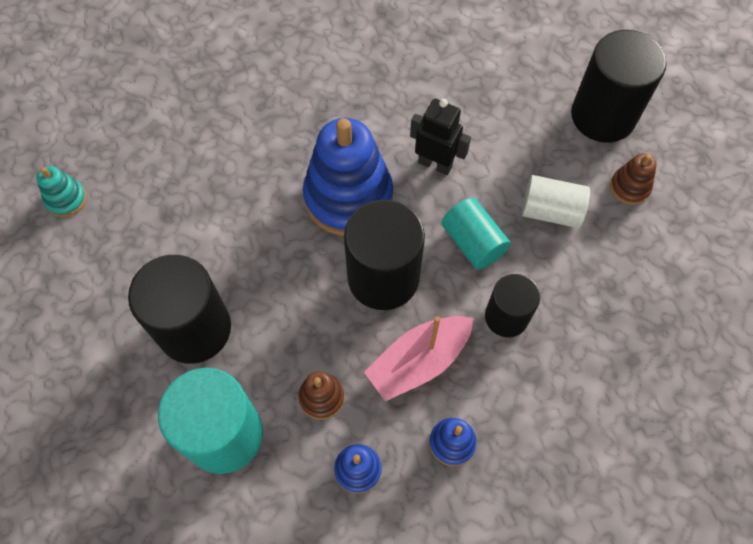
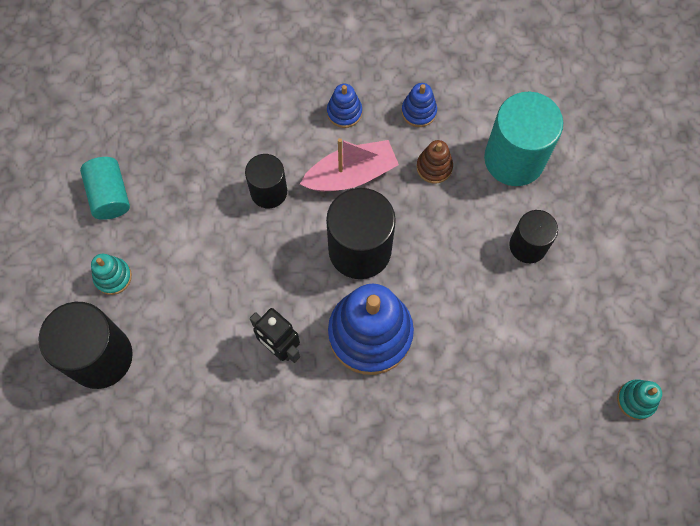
camera: 165 degrees left, 5 degrees up
(194, 329) = (528, 246): black cylinder -> black cylinder, size x0.60
(473, 242) = (272, 261): turquoise cylinder -> turquoise cylinder (109, 195)
(550, 211) = (193, 272): white cylinder -> none
(629, 187) = (113, 277): brown stacking toy -> turquoise stacking toy

